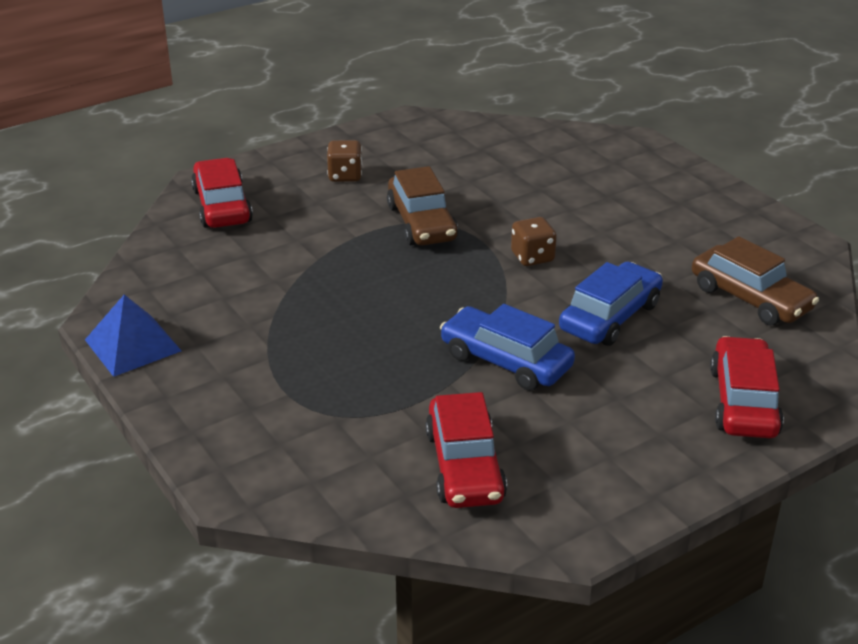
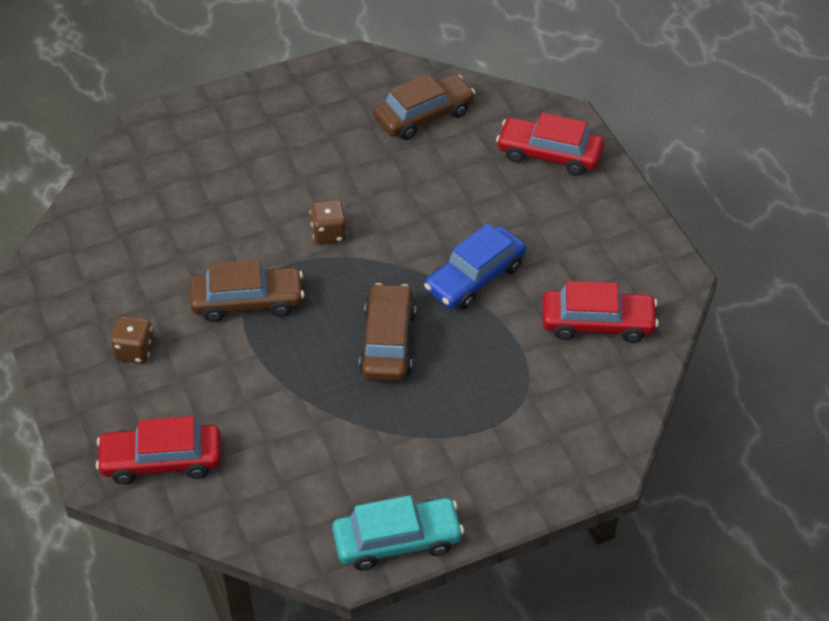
camera: 80 degrees left, 15 degrees up
(133, 345) = (397, 541): blue pyramid -> turquoise car
(391, 311) = (388, 342): none -> brown car
(610, 317) = (429, 202): blue car -> none

